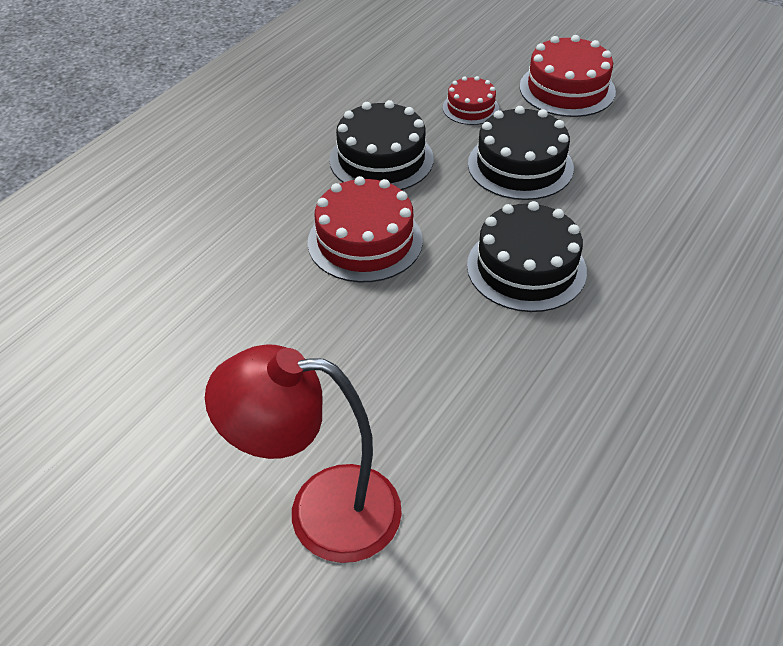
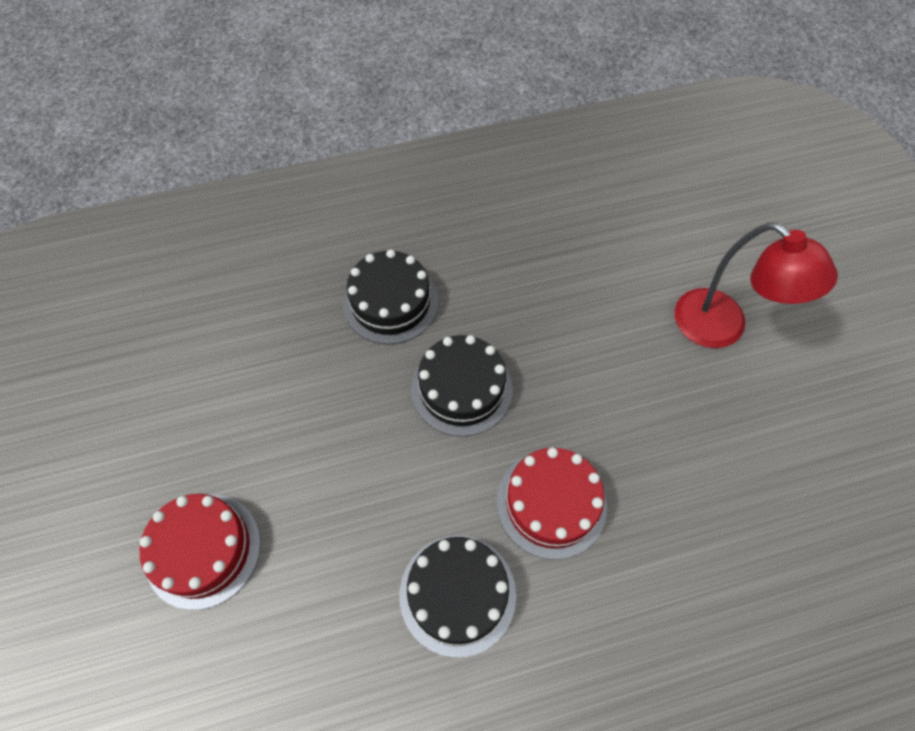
camera: 140 degrees left, 15 degrees up
(470, 108) = (312, 600): red cake -> none
(520, 166) = (356, 486): black cake -> black cake (390, 302)

